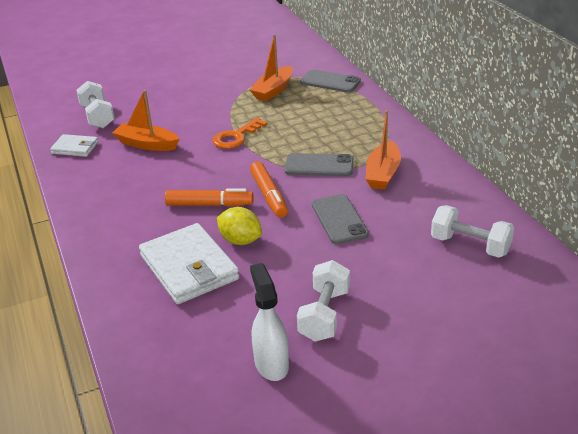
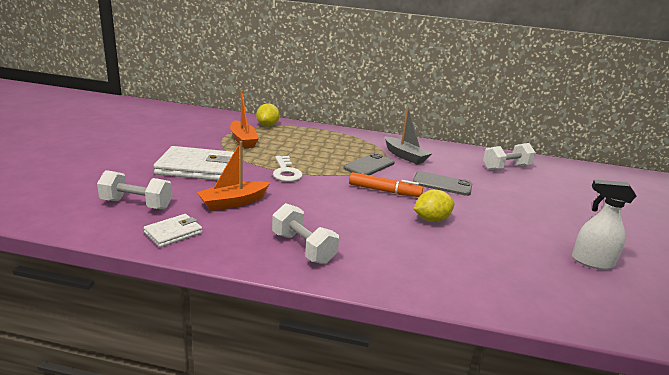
camera: 60 degrees left, 10 degrees down
(189, 267) = (447, 250): white wallet -> white wallet (196, 167)
(209, 204) = (367, 213): orange marker -> none
(236, 137) = (286, 172): orange key -> white key
(324, 315) = (546, 226): white dumbbell -> white dumbbell (303, 248)
(330, 82) = (267, 125): grey phone -> yellow lemon
(383, 174) = (405, 156): orange boat -> grey boat

